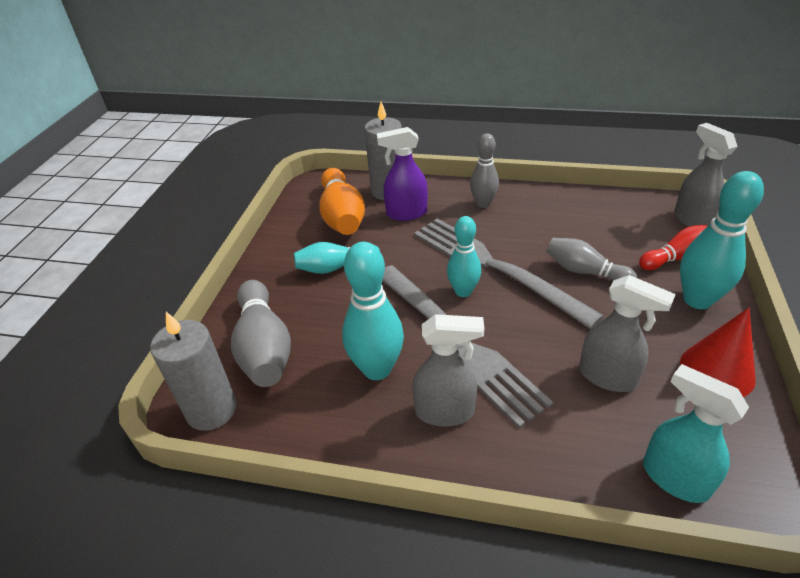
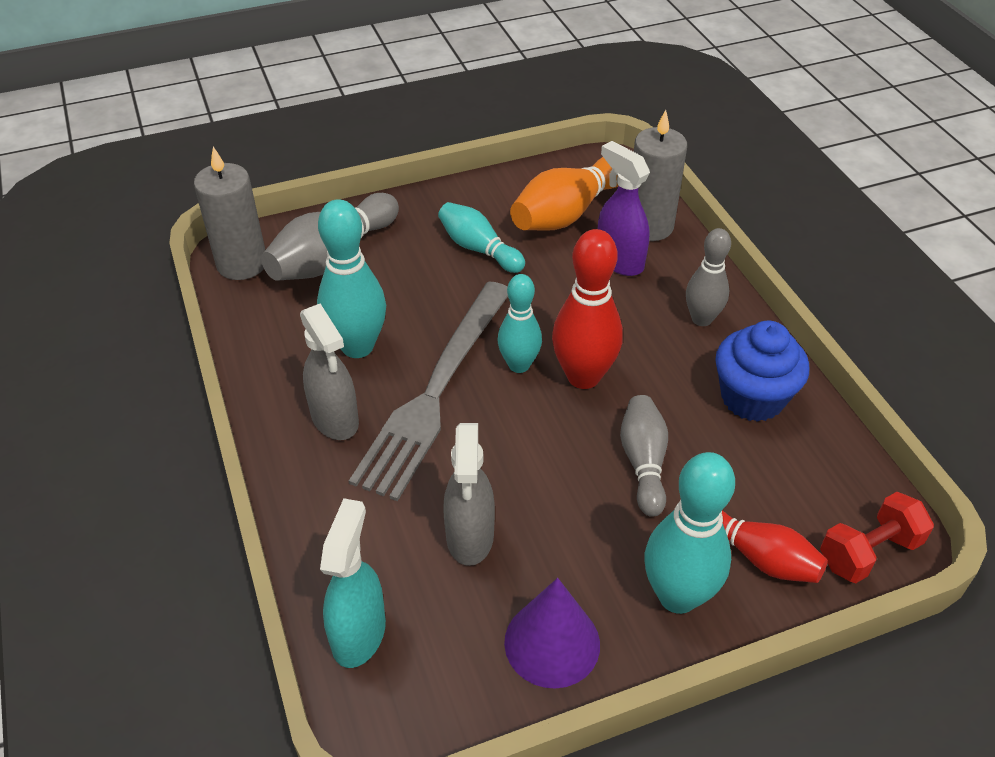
camera: 55 degrees right, 5 degrees up
(495, 267) = (583, 376): grey fork -> red bowling pin
(559, 211) = (752, 398): none -> blue cupcake
(692, 220) = (868, 552): grey spray bottle -> red dumbbell
(717, 371) = (552, 643): red cone -> purple cone

